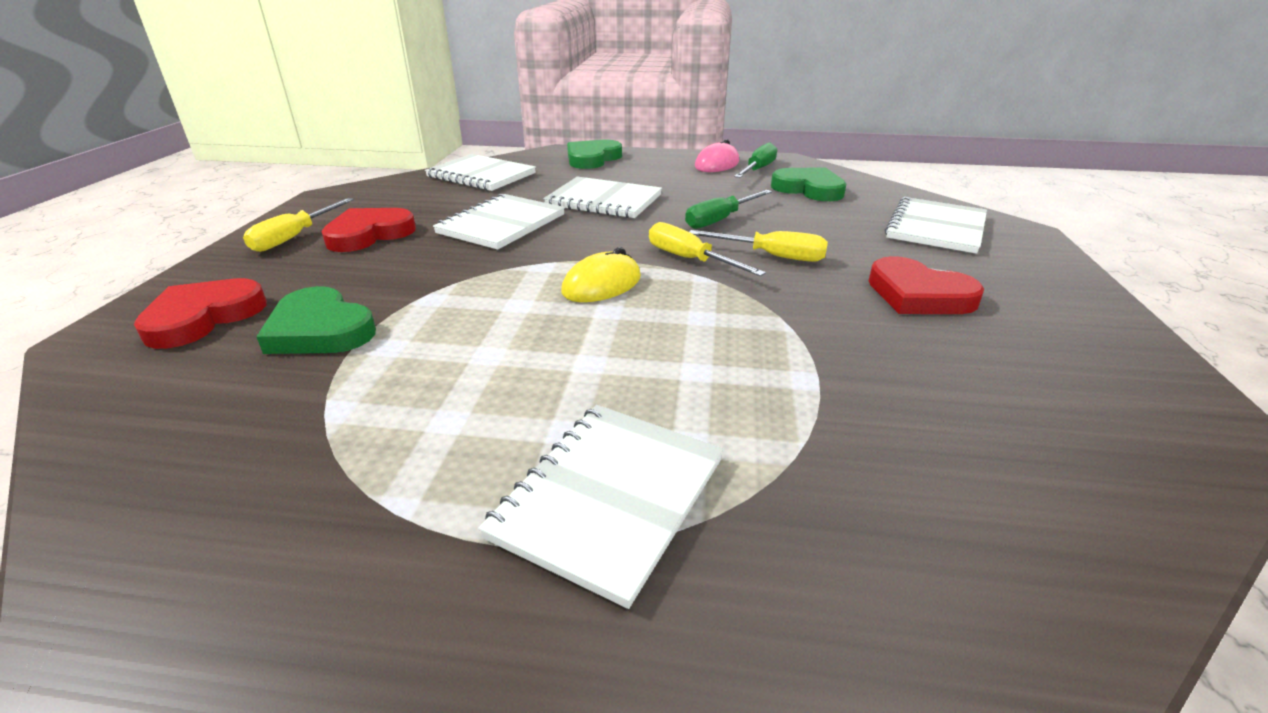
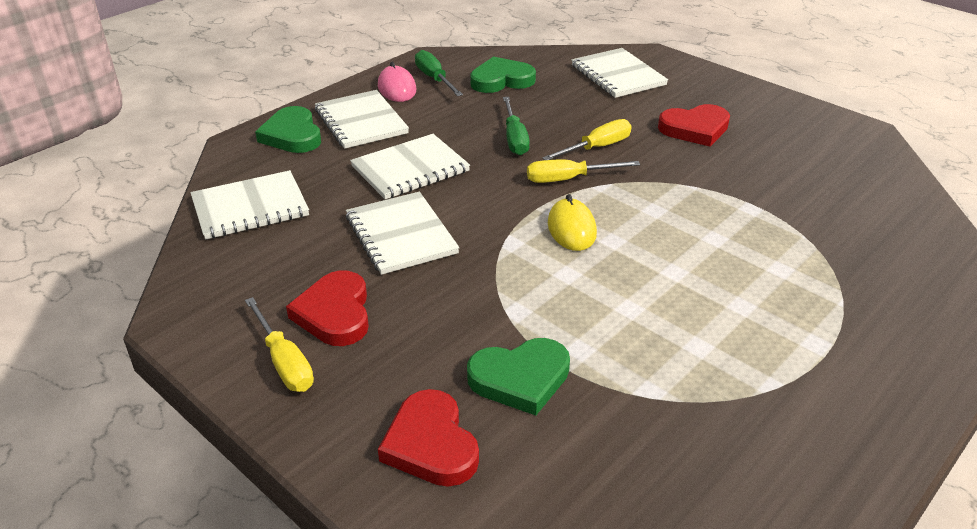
camera: 55 degrees left, 5 degrees up
(609, 497) = (808, 311): white notebook -> white notebook (361, 121)

